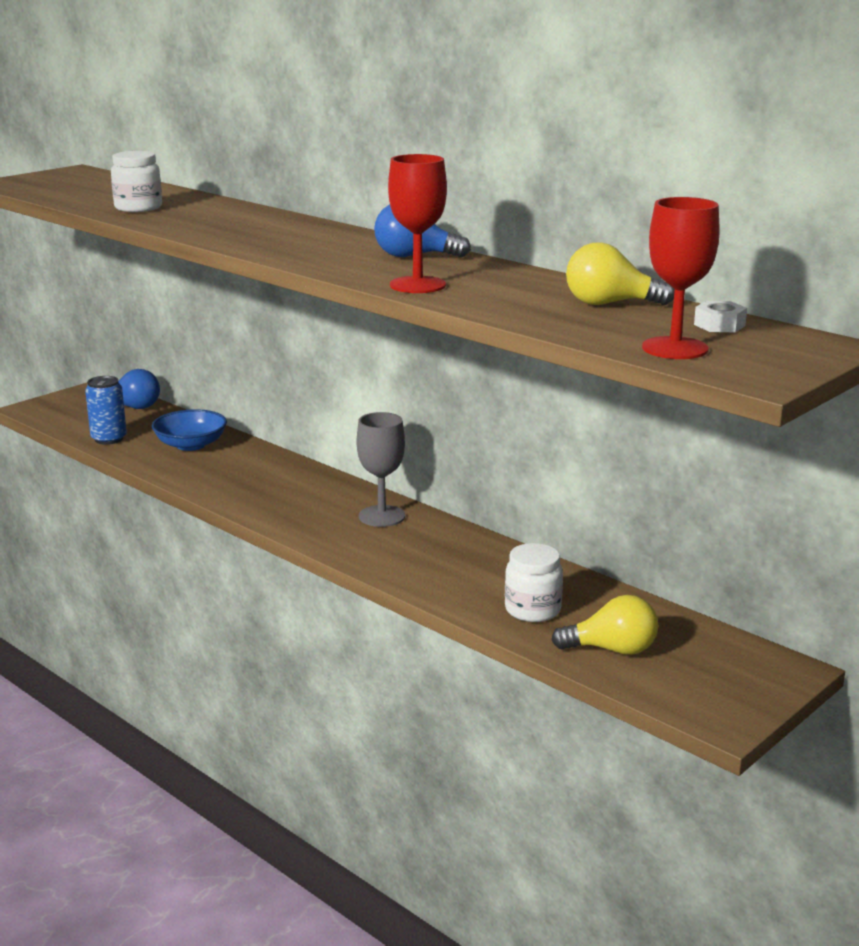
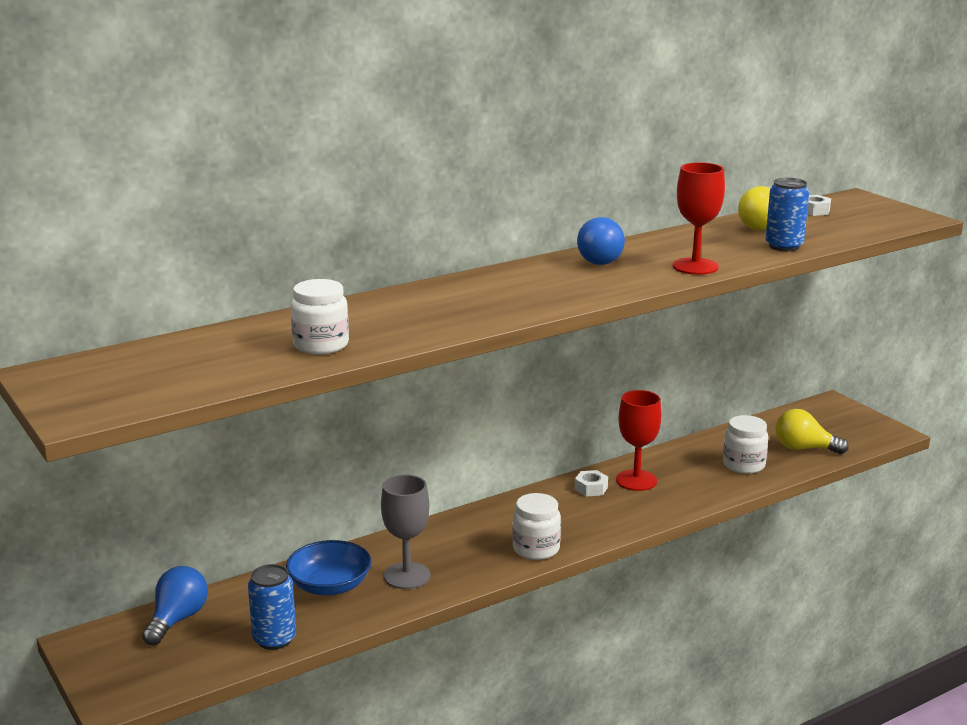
camera: 75 degrees left, 0 degrees up
(279, 514) = (536, 549): none -> white jar
(382, 516) = (561, 501): grey goblet -> grey goblet (407, 576)
(418, 528) = (591, 488): none -> white nut
(532, 315) = (784, 246): none -> blue can
(612, 650) = (804, 448): yellow light bulb -> yellow light bulb turned 90 degrees counterclockwise
(675, 348) = (863, 225): red goblet -> red goblet (636, 480)

